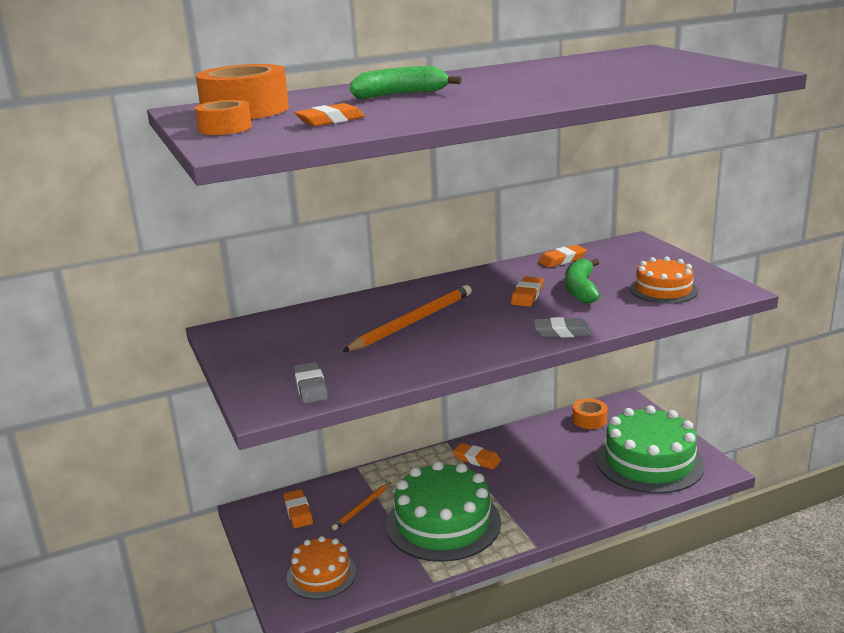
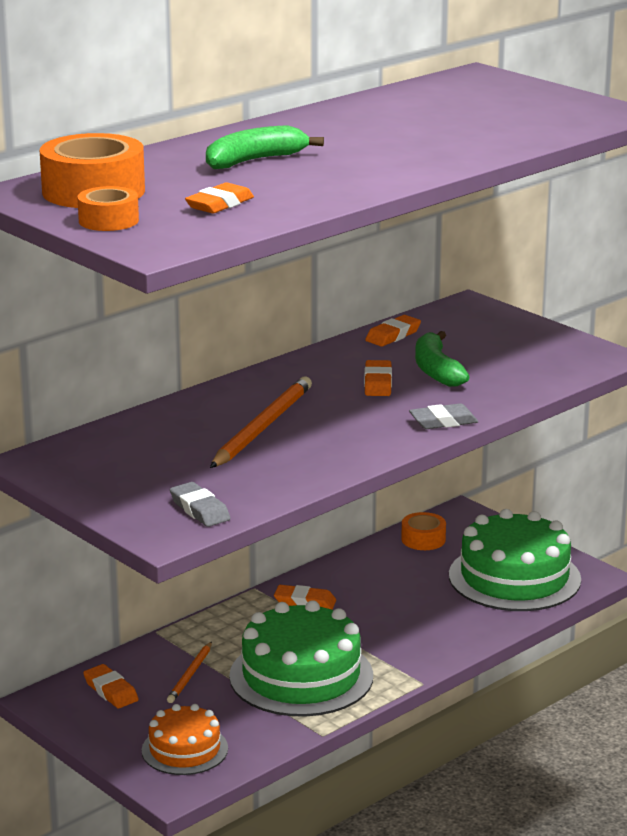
camera: 20 degrees left, 0 degrees up
(663, 290) = (530, 363): orange cake -> none

